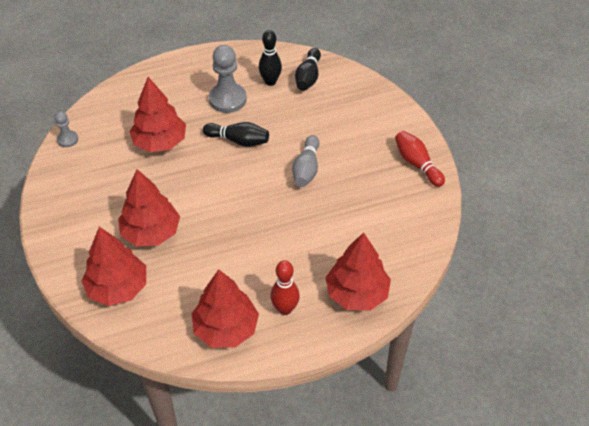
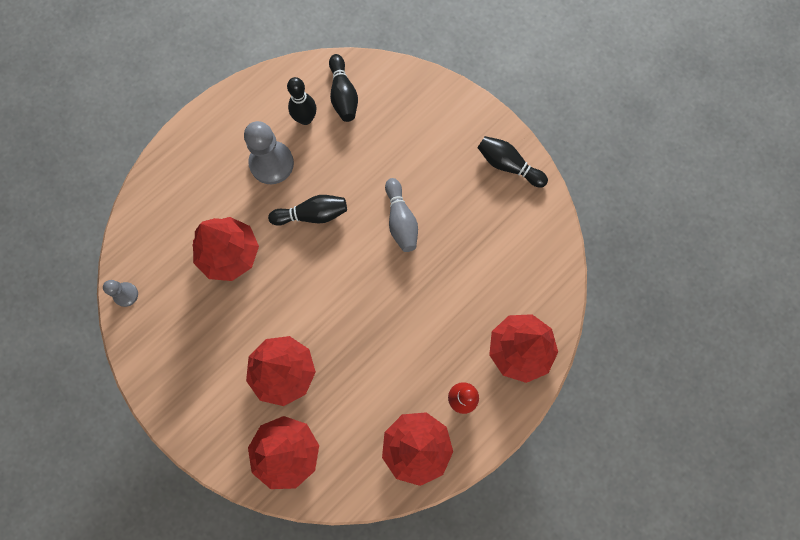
camera: 25 degrees left, 25 degrees up
(417, 164) = (508, 165): red bowling pin -> black bowling pin

